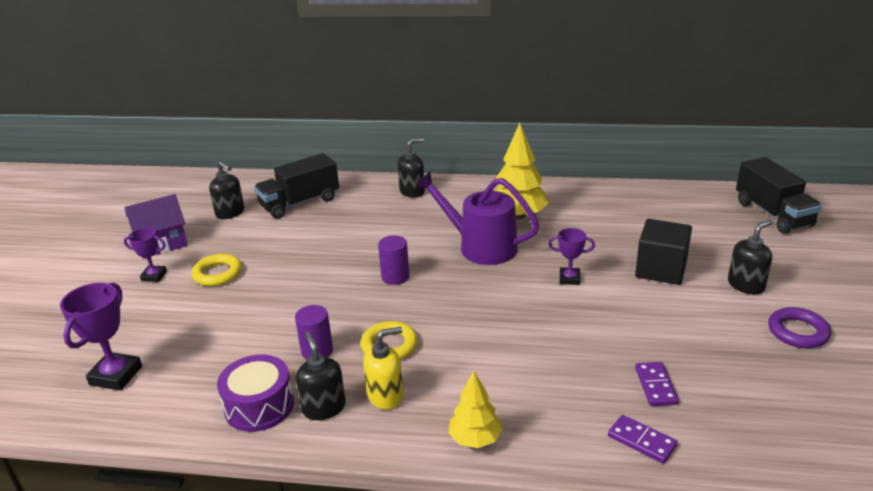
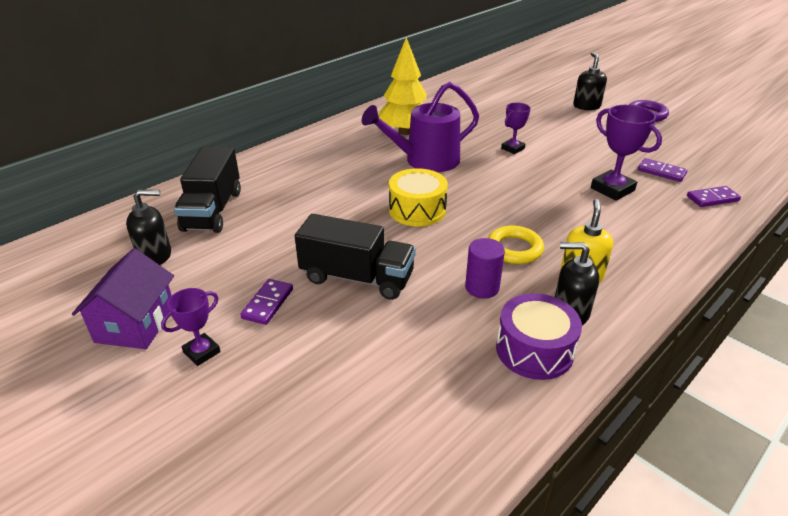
camera: 55 degrees left, 5 degrees up
(116, 375) = (376, 445): purple trophy -> purple trophy (612, 189)
(217, 274) = (268, 303): yellow ring -> purple domino
(395, 277) = (417, 210): purple cylinder -> yellow drum
(412, 191) = (295, 154): black soap dispenser -> none
(475, 439) = (667, 256): yellow tree -> none
(661, 270) = (540, 119): black cube -> none
(773, 214) = (523, 69): black truck -> black truck (357, 278)

